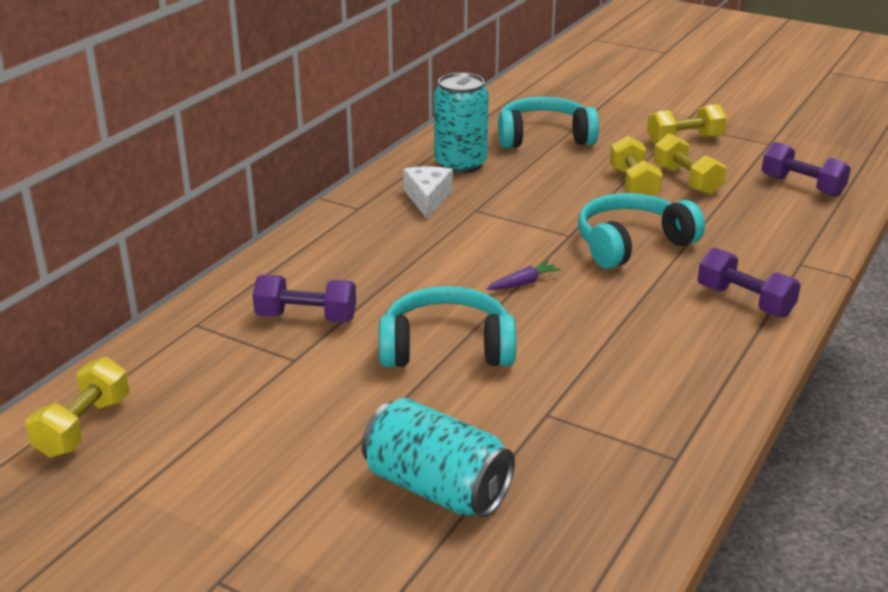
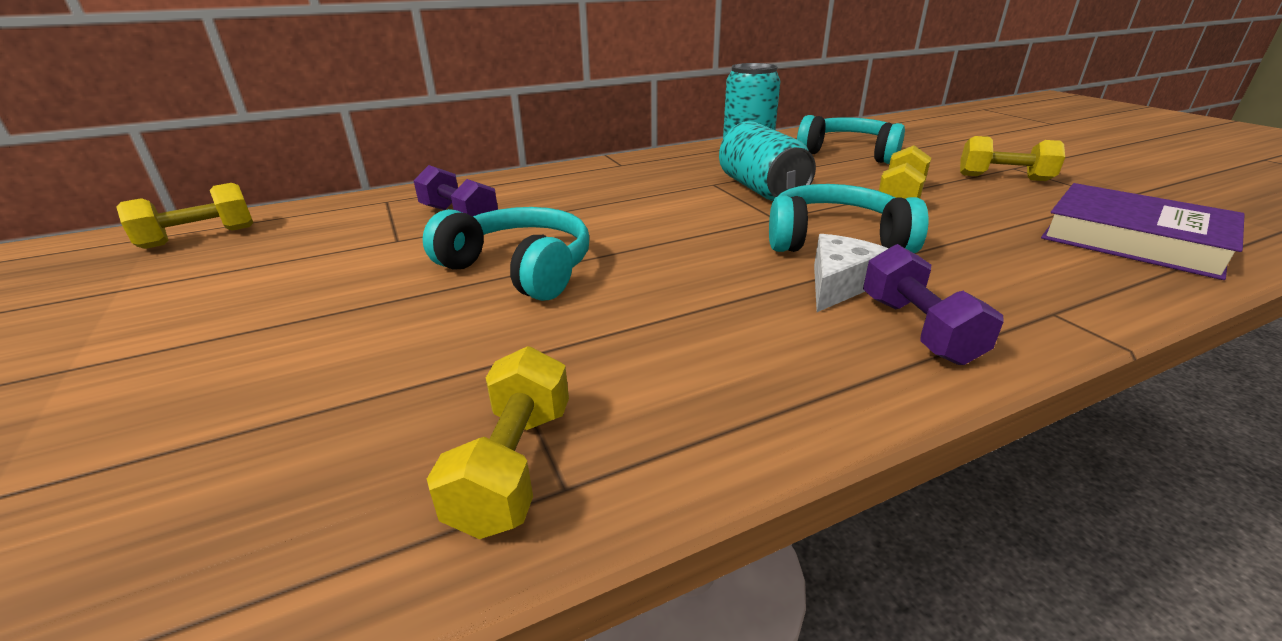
camera: 35 degrees right, 0 degrees up
(427, 198) = (684, 169): white cheese -> white cheese (839, 284)
(437, 488) = (281, 388): turquoise can -> turquoise can (761, 189)
(523, 283) = (672, 241): purple carrot -> none
(686, 180) = (969, 206): yellow dumbbell -> yellow dumbbell (513, 466)
(802, 186) = (1133, 240): purple dumbbell -> purple book

